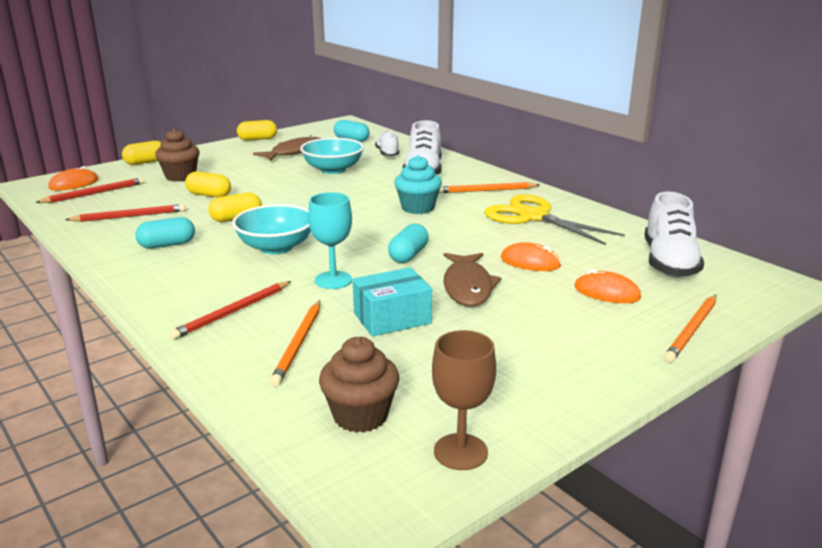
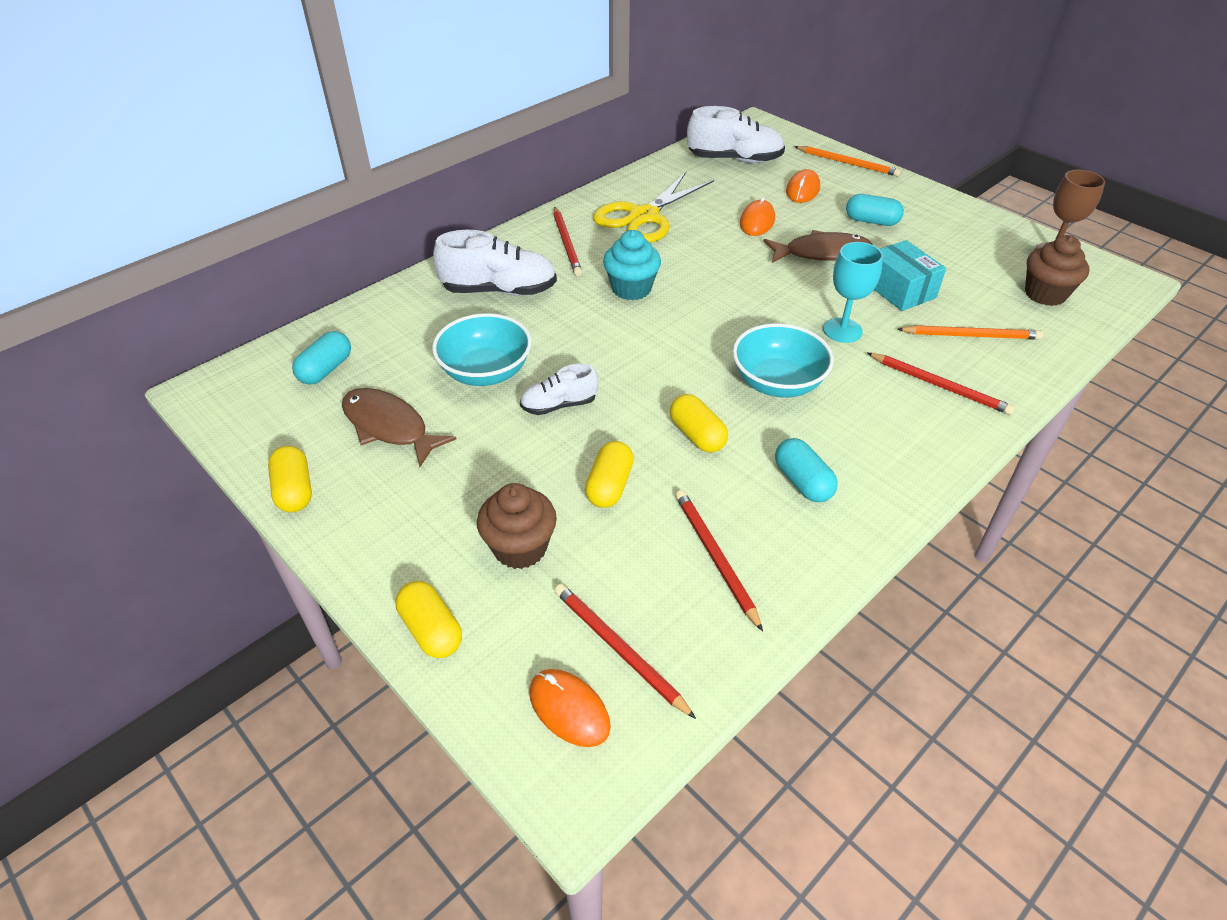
camera: 95 degrees left, 20 degrees up
(387, 154) = (411, 326): white shoe -> white shoe (559, 405)
(408, 255) = (766, 288): turquoise capsule -> turquoise capsule (871, 221)
(486, 190) = (567, 243): orange pencil -> red pencil

